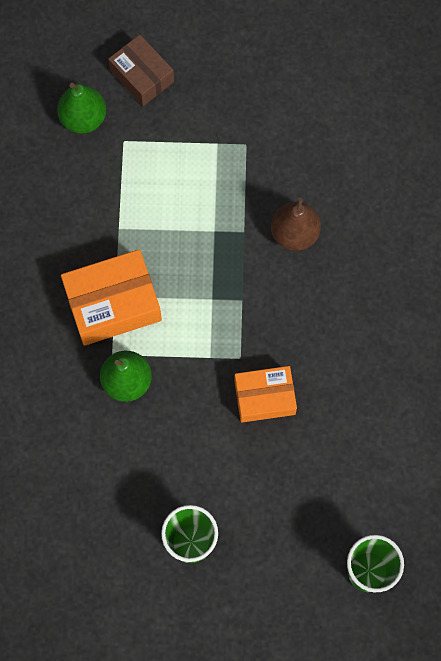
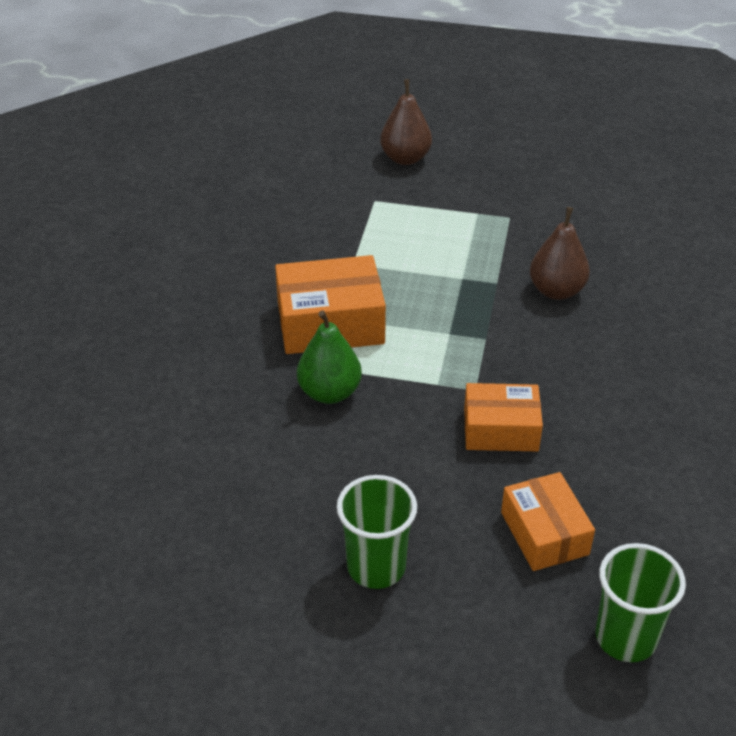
camera: 10 degrees right, 30 degrees down
(83, 118) = (336, 180): green pear -> none
(142, 76) = (405, 158): brown box -> brown pear
(306, 491) = (544, 533): none -> orange box

